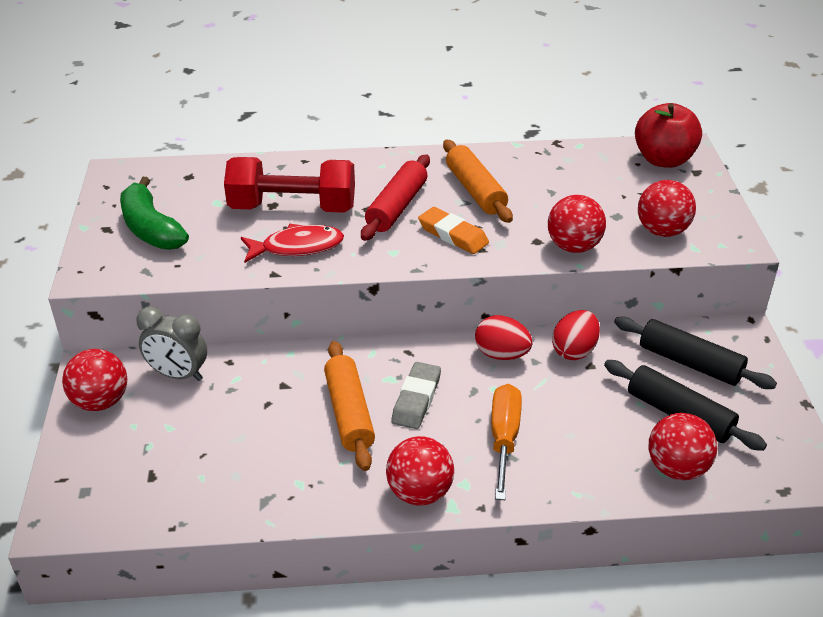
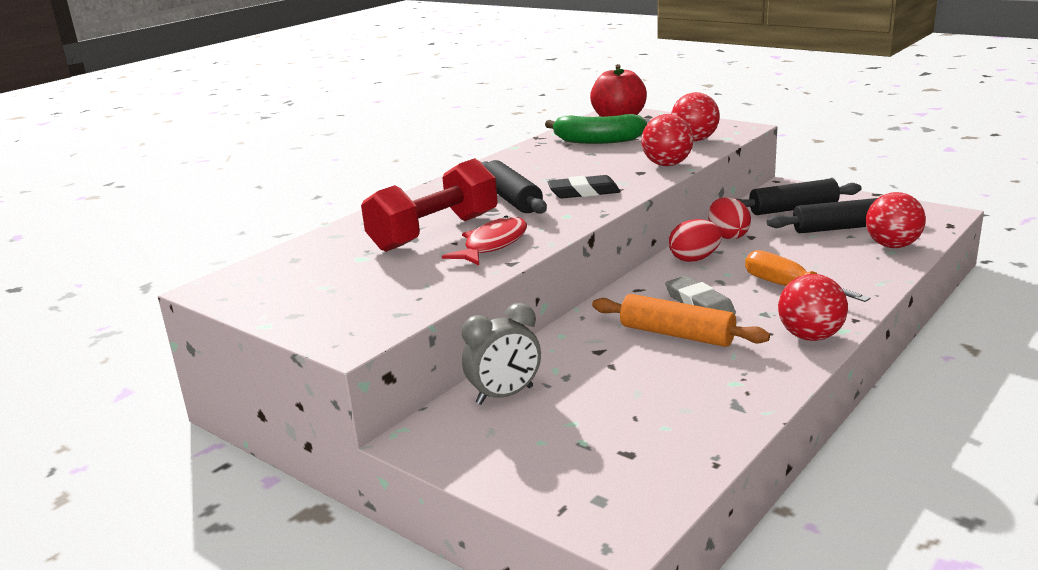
camera: 45 degrees left, 15 degrees down
(101, 401) = (477, 449): red ball -> none
(151, 228) = (339, 295): green banana -> green banana (597, 141)
(397, 207) = (512, 199): red rolling pin -> black rolling pin
(453, 235) = (584, 192): orange eraser -> black eraser
(475, 190) = (543, 172): orange rolling pin -> none

